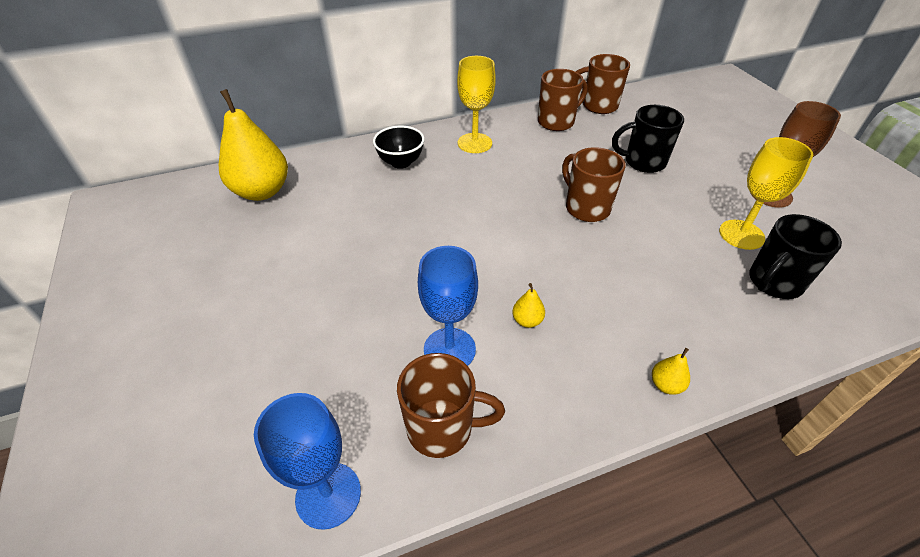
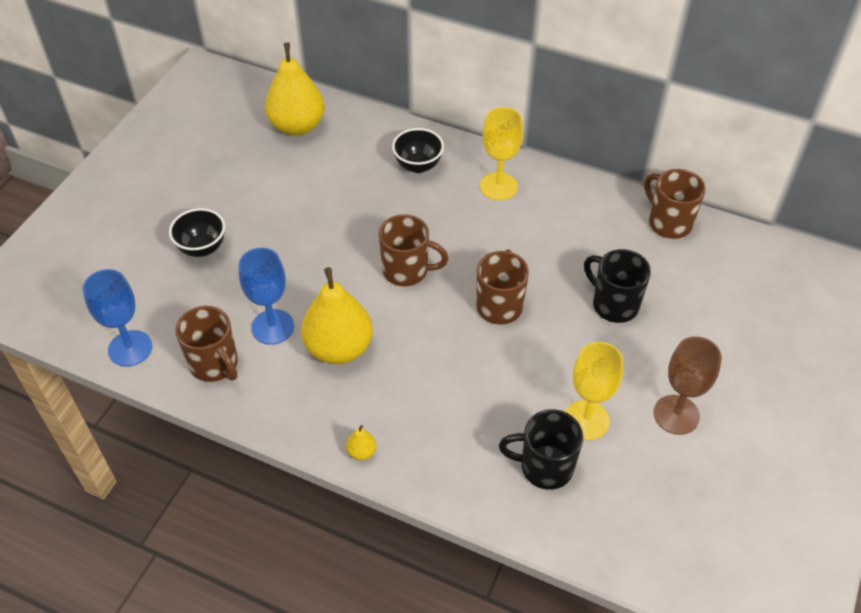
camera: 45 degrees right, 5 degrees up
(289, 336) = (202, 248): none -> black bowl
(527, 320) = (339, 348): yellow pear -> yellow pear, size x2.50
(557, 122) = (601, 213): brown mug -> brown mug (407, 271)

